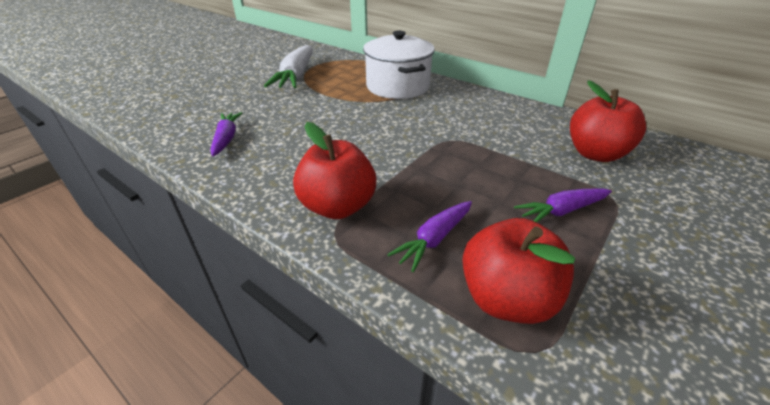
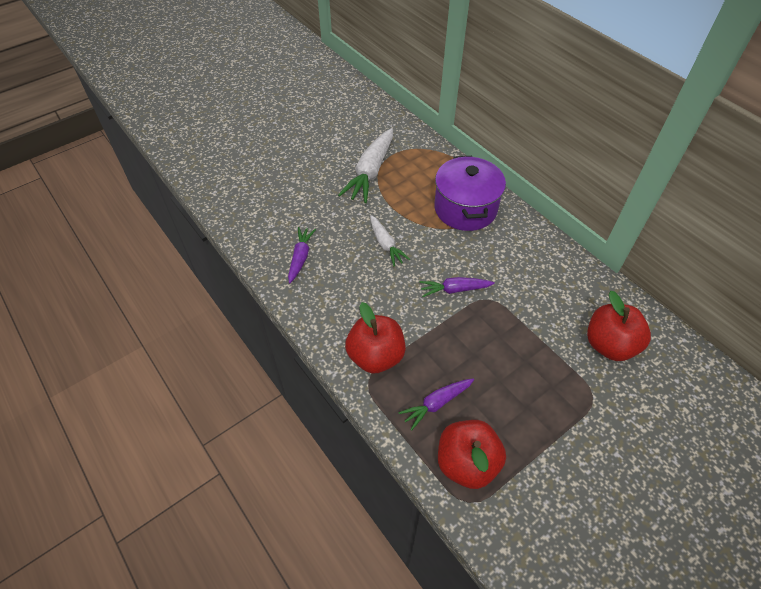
camera: 15 degrees right, 15 degrees up
(324, 117) = (386, 245): none -> white carrot
(397, 86) = (465, 208): white pot -> purple pot
(561, 211) = (543, 400): purple carrot -> purple carrot (454, 290)

